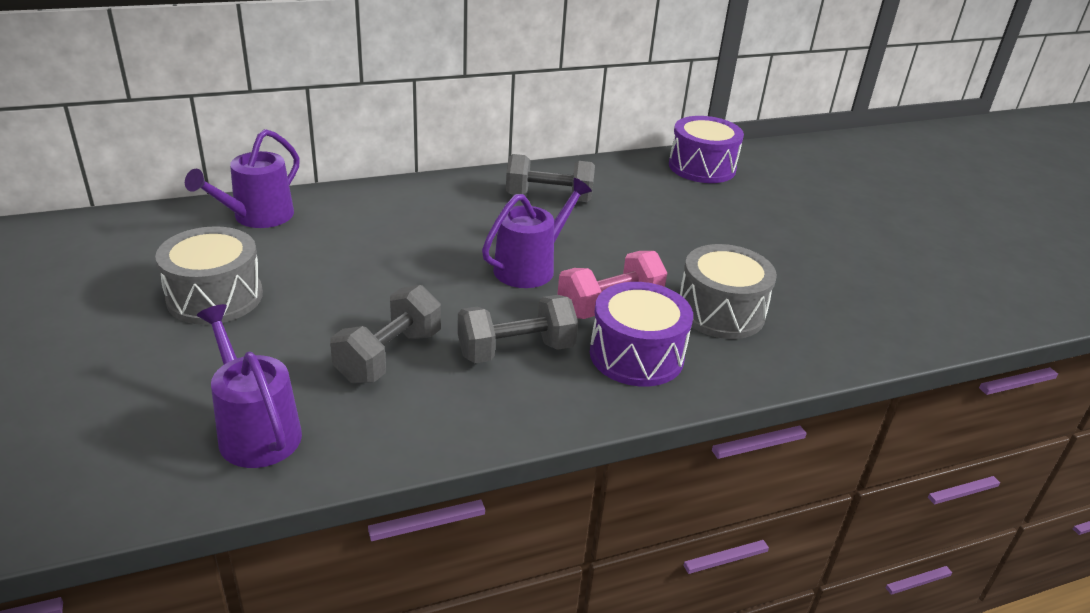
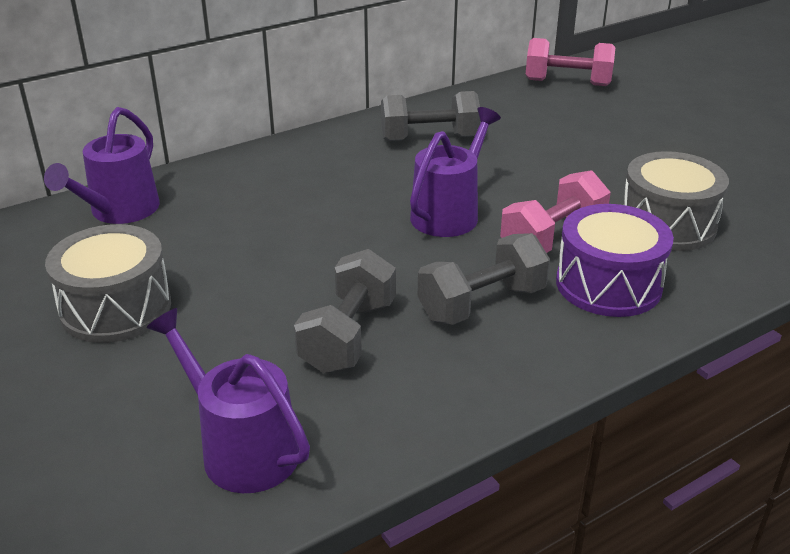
camera: 10 degrees left, 0 degrees up
(702, 167) = (567, 82): purple drum -> pink dumbbell

